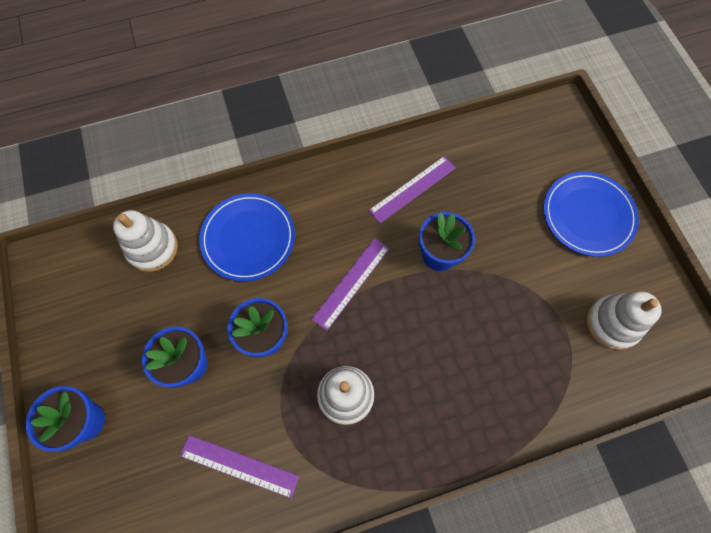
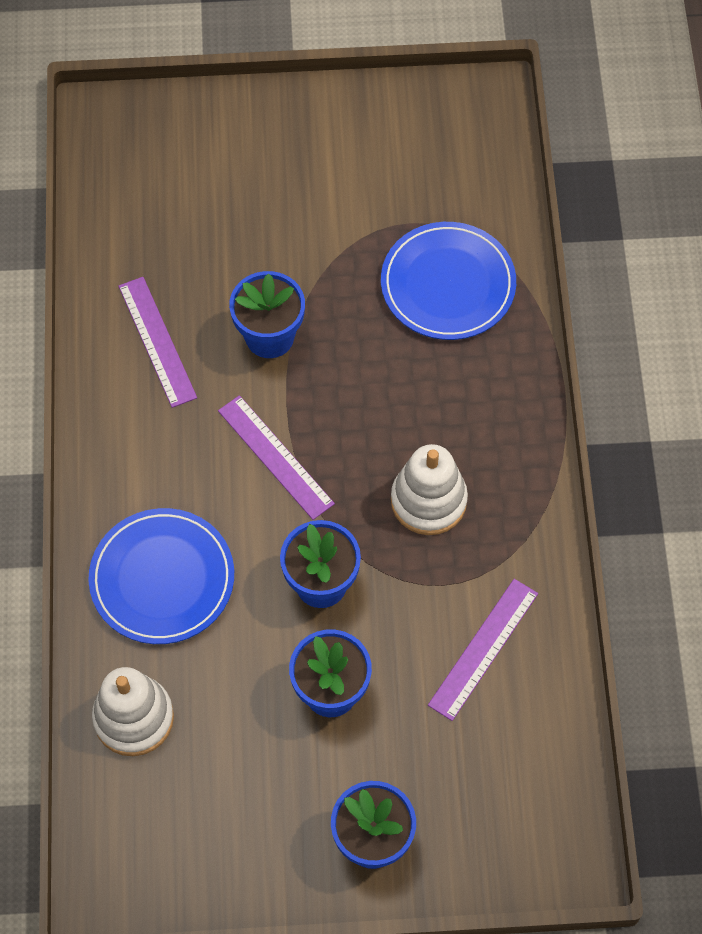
camera: 75 degrees left, 5 degrees down
(588, 215) = (270, 142): blue plate -> blue plate (448, 284)
(612, 323) = (423, 170): white stacking toy -> none

